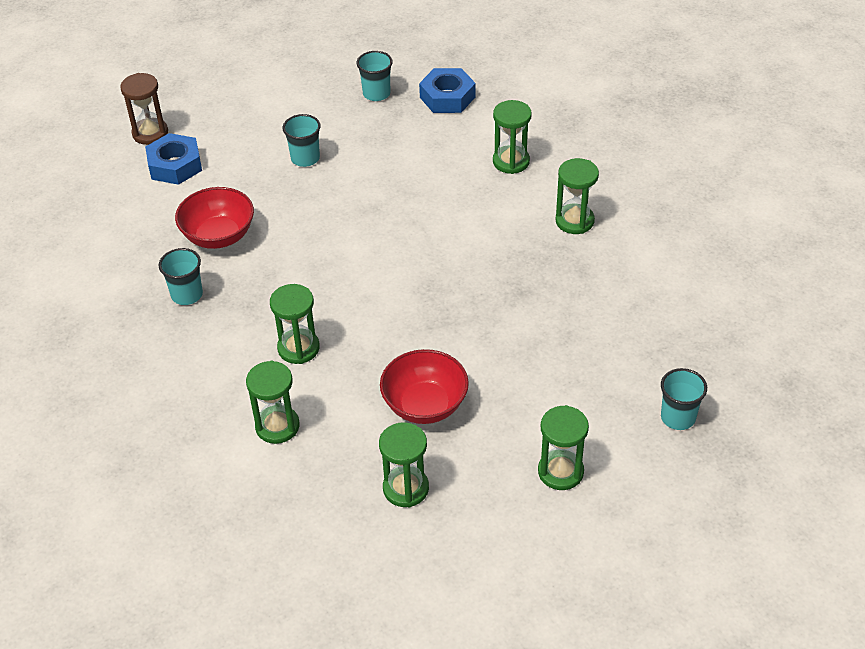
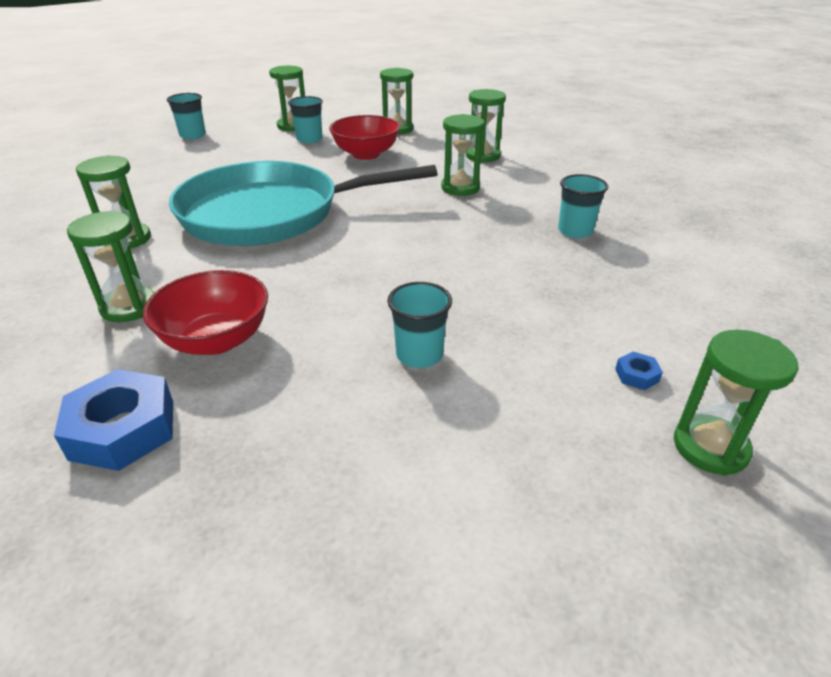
camera: 170 degrees left, 10 degrees down
(150, 133) = (710, 447): brown hourglass -> green hourglass
(175, 165) = (636, 375): blue nut -> blue nut, size x0.44
(219, 236) = (547, 275): red bowl -> red bowl (216, 340)
(376, 94) = (247, 463): turquoise cup -> turquoise cup (309, 139)
(475, 273) = (270, 213): none -> turquoise pan

